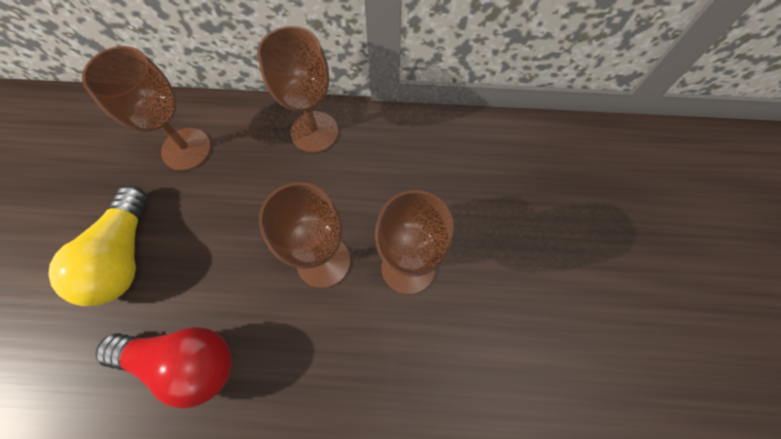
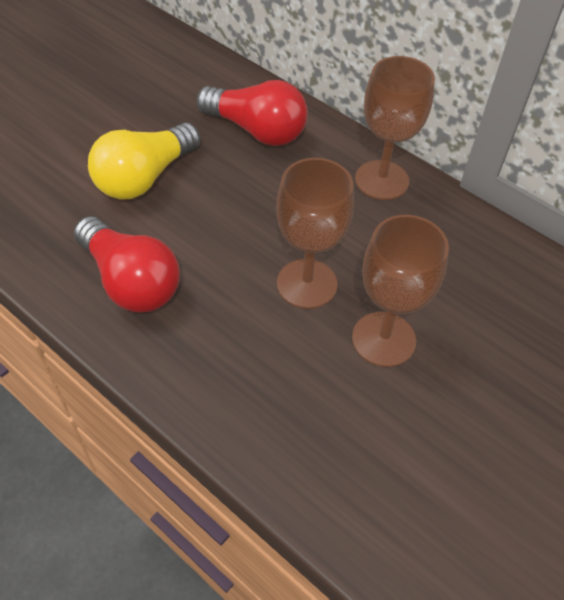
camera: 35 degrees right, 15 degrees down
(186, 149) = (256, 130): brown goblet -> red light bulb

